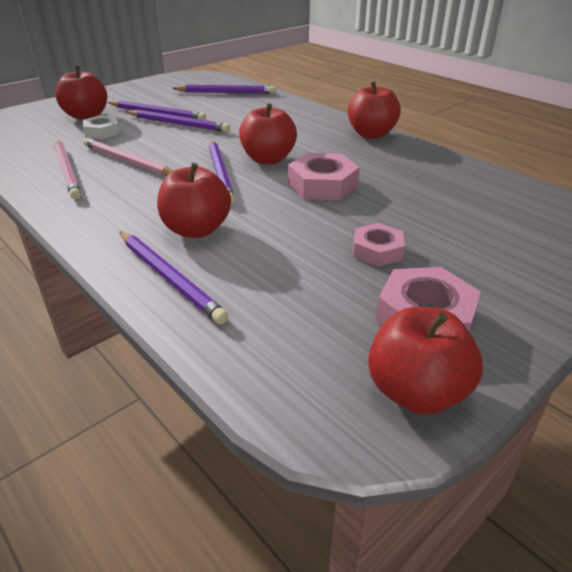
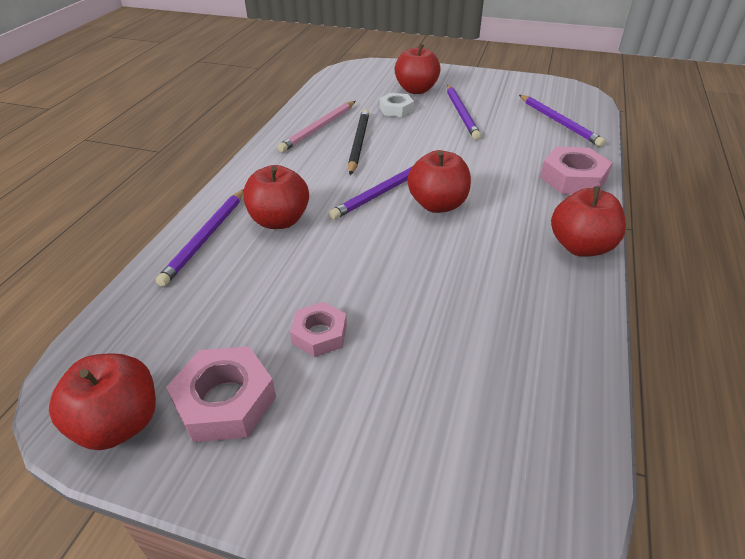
camera: 60 degrees right, 5 degrees up
(128, 162) = (358, 143): pink pencil -> black pencil
(178, 124) = (454, 131): purple pencil -> none
(322, 185) = (418, 256): pink nut -> pink nut (573, 178)

